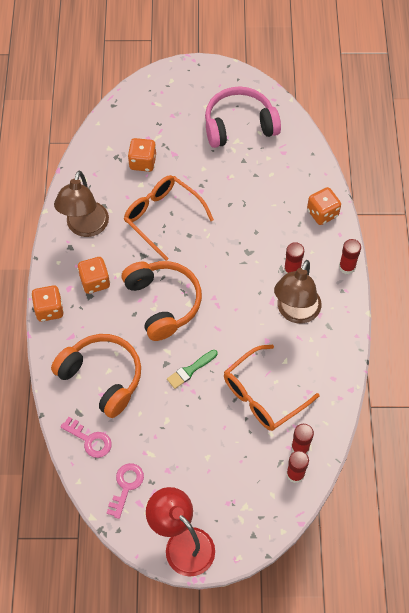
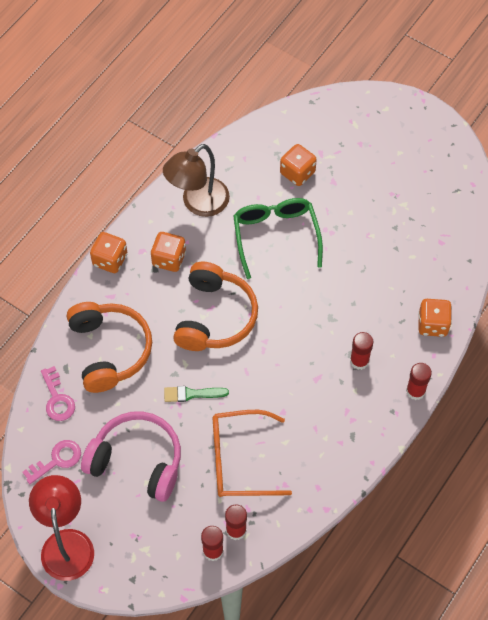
camera: 35 degrees right, 0 degrees up
(163, 217) = (276, 237): orange glasses -> green glasses
(239, 125) = (418, 190): pink headphones -> pink headphones (137, 461)
(295, 312) = (330, 403): brown lamp -> none

